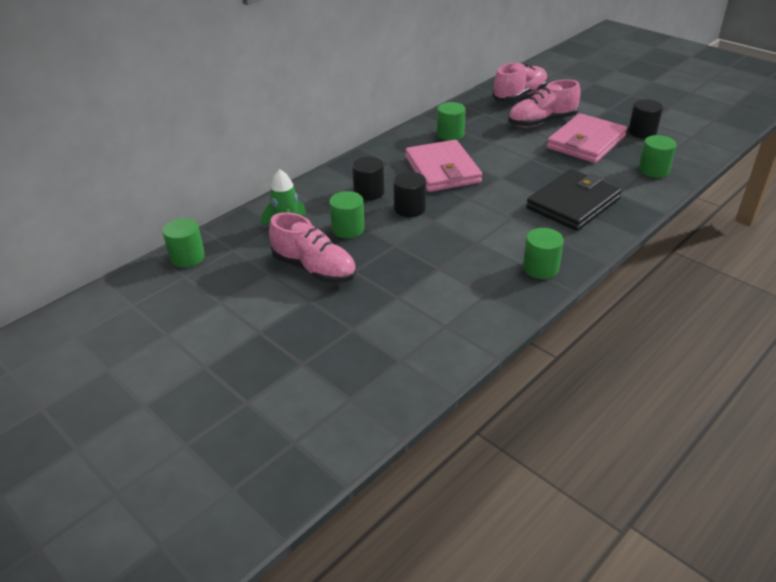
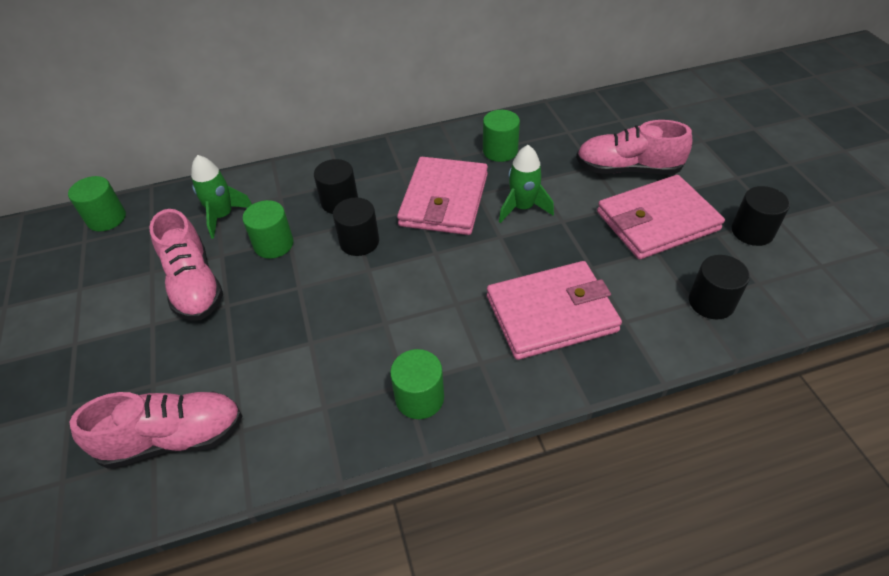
camera: 30 degrees right, 10 degrees up
(498, 159) = (523, 208): none -> green rocket
(520, 95) = (636, 119): pink shoe -> pink shoe (174, 438)
(573, 204) = (551, 313): black wallet -> pink wallet
(653, 170) = (711, 302): green cylinder -> black cylinder

